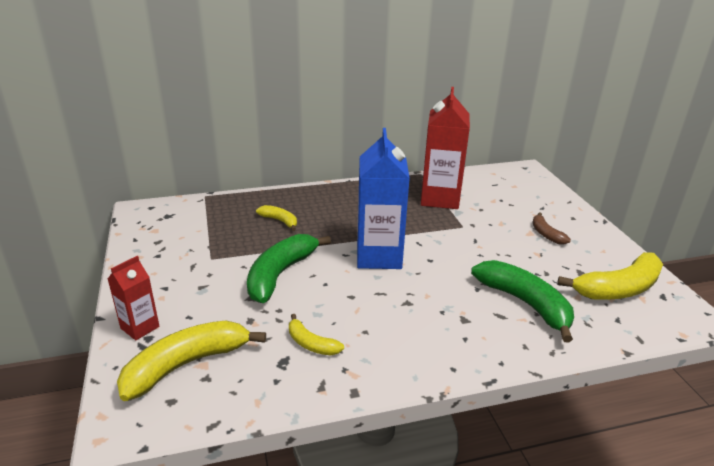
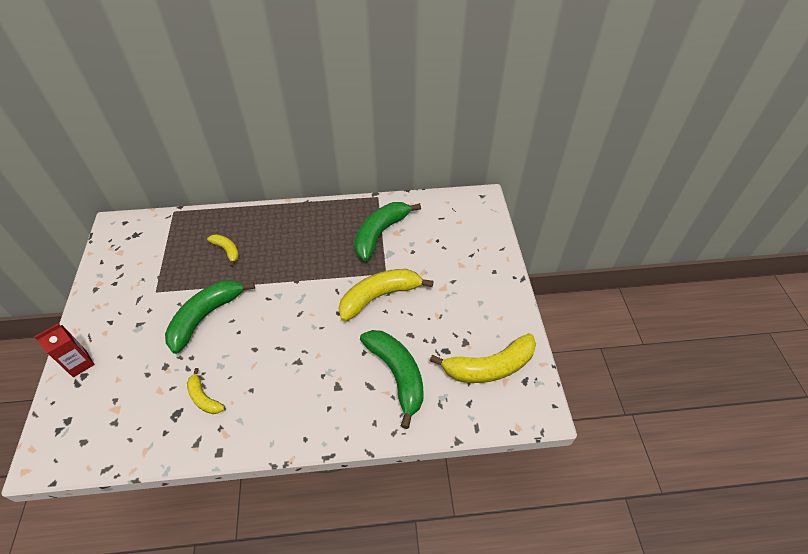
camera: 10 degrees right, 20 degrees up
(186, 365) = (104, 407): yellow banana -> yellow banana (379, 297)
(379, 256) = (295, 303): blue carton -> none
(440, 198) = (380, 233): red carton -> green banana
(546, 234) = (458, 291): brown banana -> none

